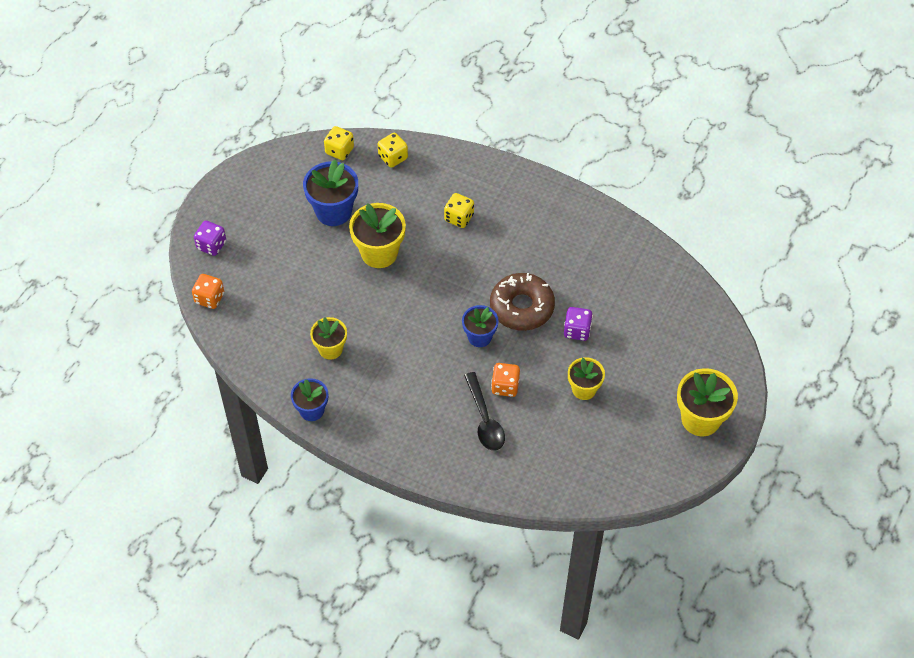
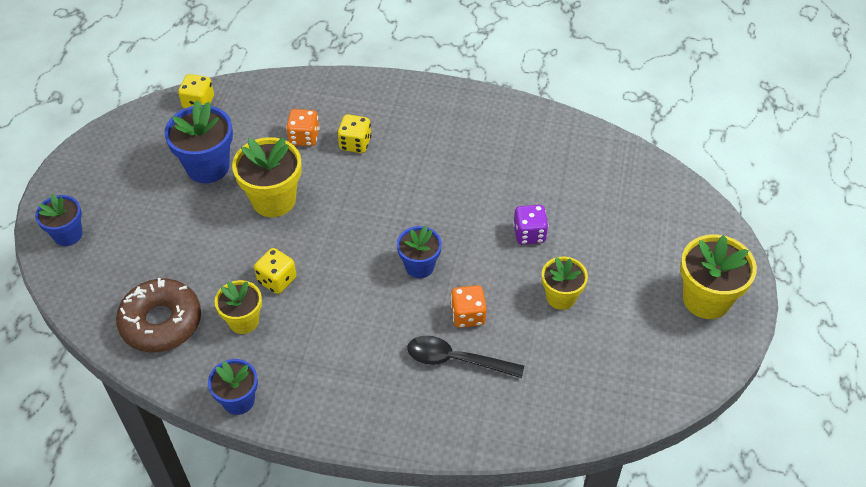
camera: 15 degrees left, 5 degrees down
(209, 298) = (78, 295): orange dice -> orange dice (304, 137)
(211, 245) = (68, 234): purple dice -> blue flower pot
(393, 157) = (262, 97): yellow dice -> yellow dice (277, 280)
(484, 419) = (456, 360): black spoon -> black spoon turned 135 degrees clockwise
(522, 307) = (457, 222): brown donut -> brown donut (161, 322)

